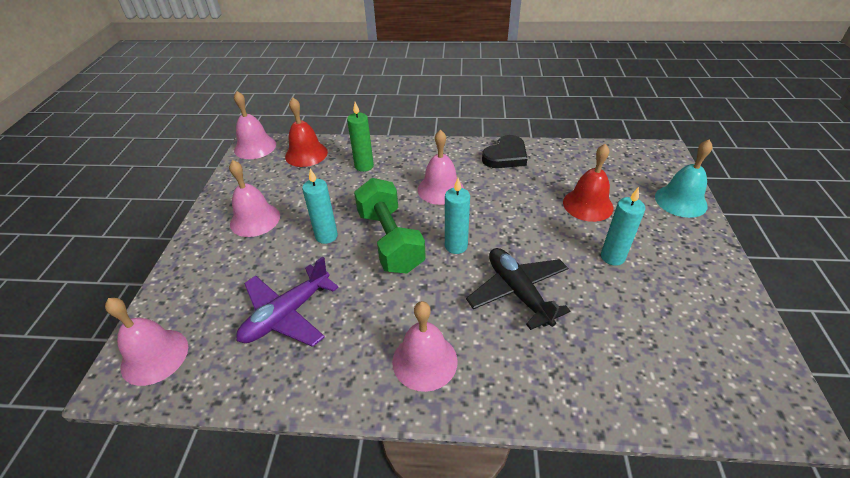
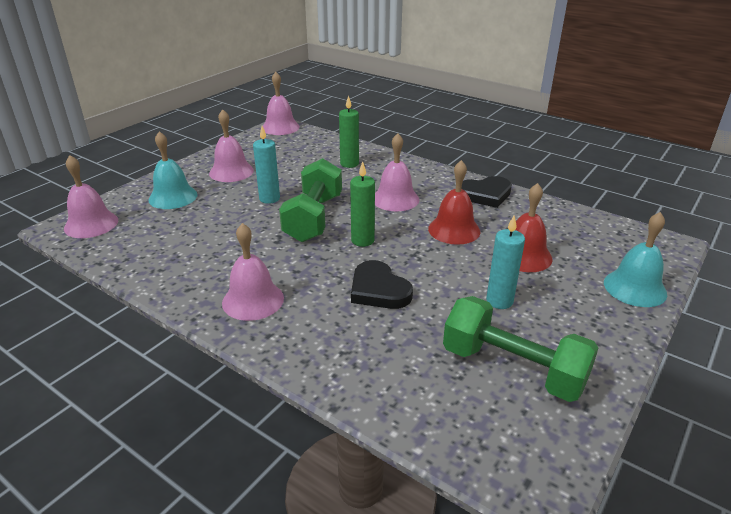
camera: 30 degrees right, 10 degrees down
(220, 277) = (173, 197): none -> turquoise bell
(287, 314) = (191, 234): purple plane -> none
(306, 154) = (313, 143): red bell -> red bell (454, 230)
(456, 246) = (362, 240): turquoise candle -> green candle
(518, 292) = (378, 290): black plane -> black heart
(679, 316) = (513, 368): none -> green dumbbell

